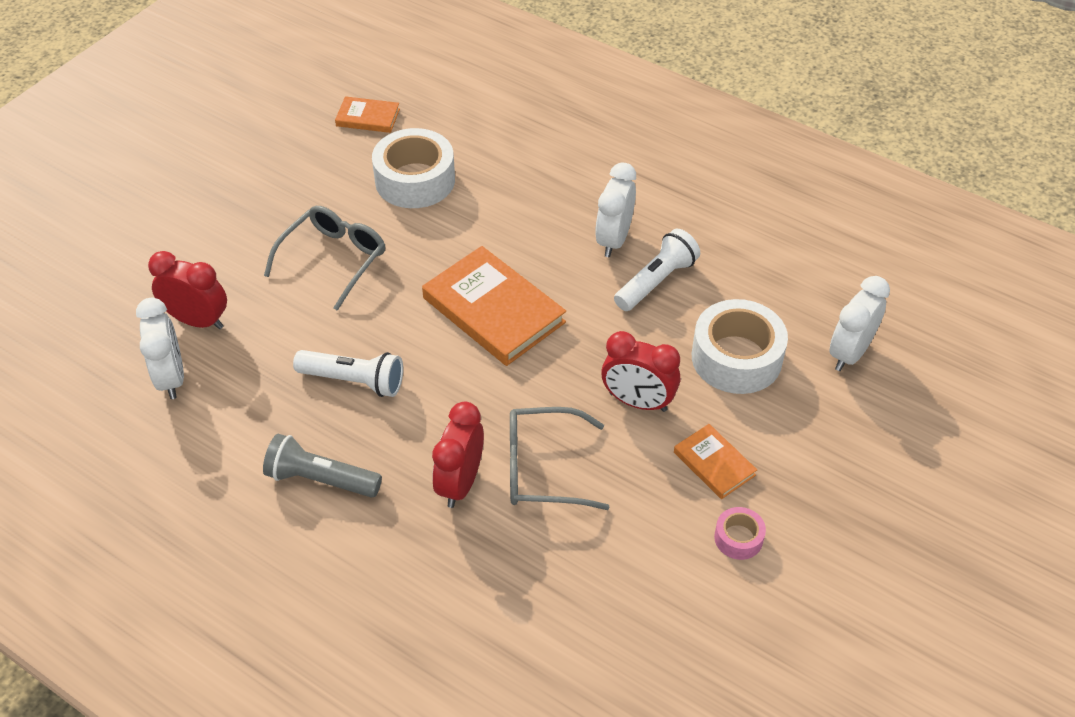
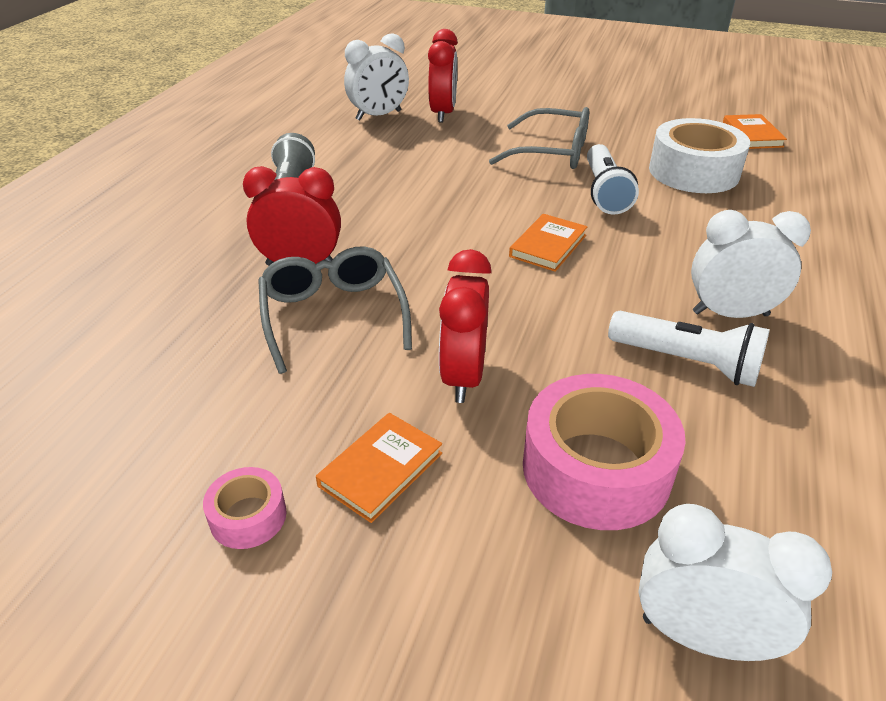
camera: 75 degrees right, 10 degrees down
(354, 381) = (410, 187): white flashlight -> white flashlight (604, 192)
(493, 310) = (548, 246): orange book -> orange book, size x0.52
(736, 358) = (596, 468): white tape -> pink tape

